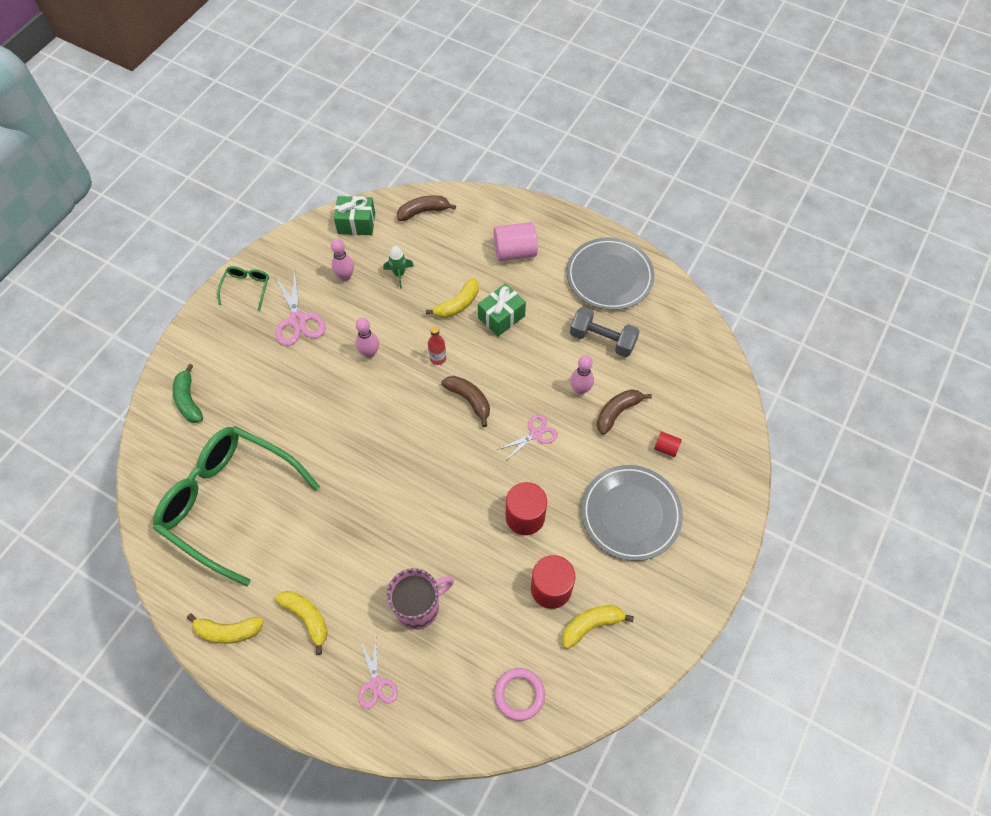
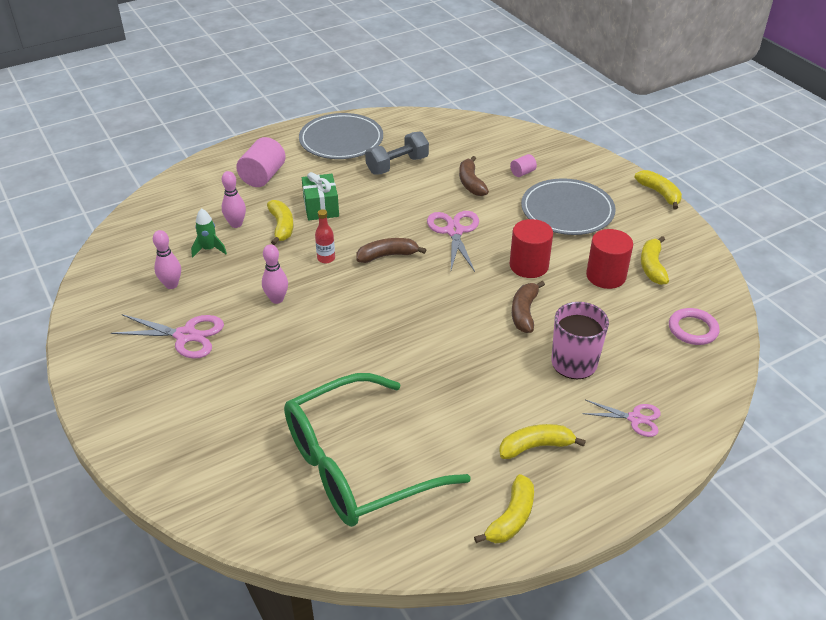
camera: 60 degrees left, 20 degrees down
(188, 400) = (196, 459): green banana -> none
(246, 288) = (102, 361): green glasses -> none
(356, 223) = (118, 256): green gift -> none
(423, 211) = (157, 210): brown banana -> brown banana (524, 312)
(535, 434) = (454, 231): pink scissors -> pink scissors, size x1.56
(580, 389) = (433, 193): pink bowling pin -> pink bowling pin (236, 224)
(666, 448) = (522, 173): red cylinder -> pink cylinder
(720, 589) = (659, 194): none -> yellow banana

